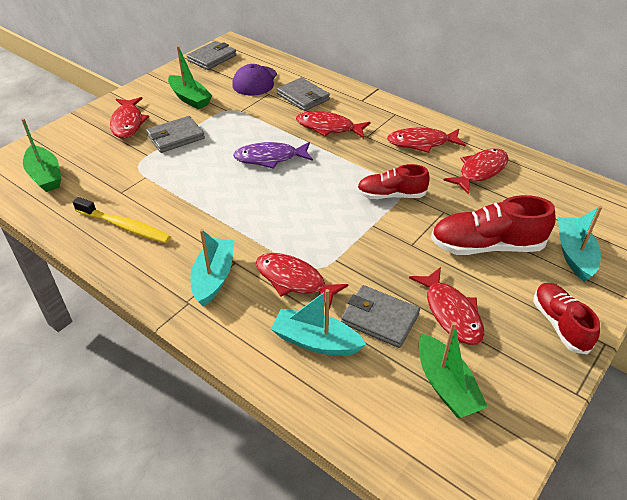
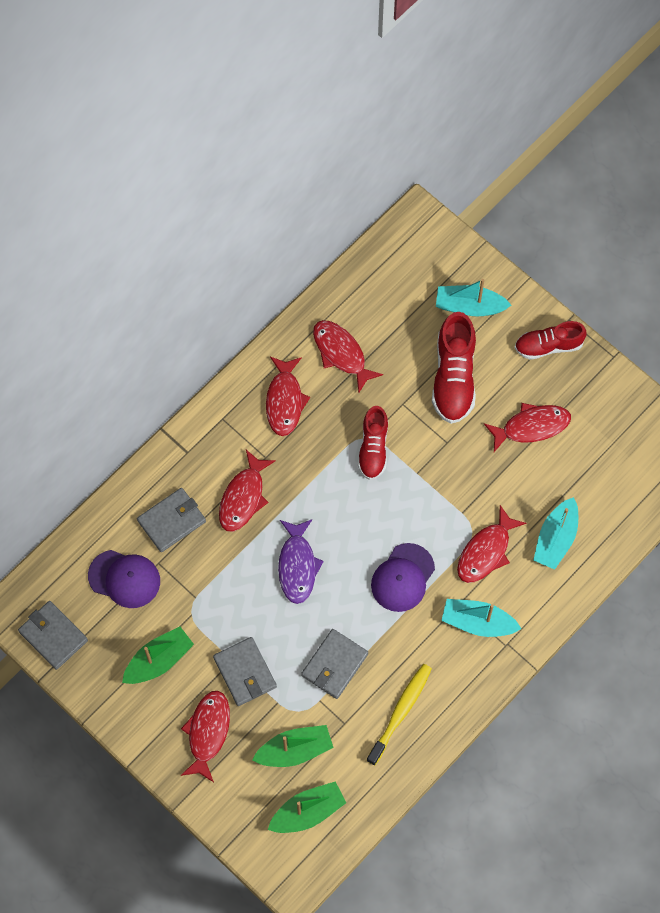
camera: 85 degrees left, 25 degrees up
(128, 123) = (208, 732): red fish -> red fish turned 75 degrees counterclockwise
(261, 221) = (402, 578): none -> purple cap
(380, 318) = (534, 484): grey wallet -> grey wallet (334, 665)
(446, 385) = (602, 447): green boat -> green boat (294, 750)

